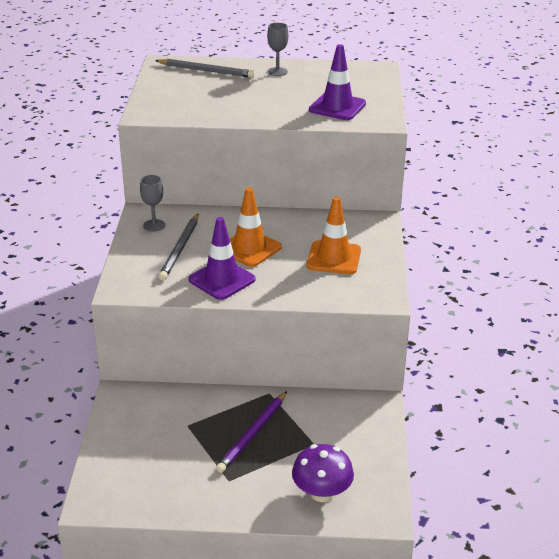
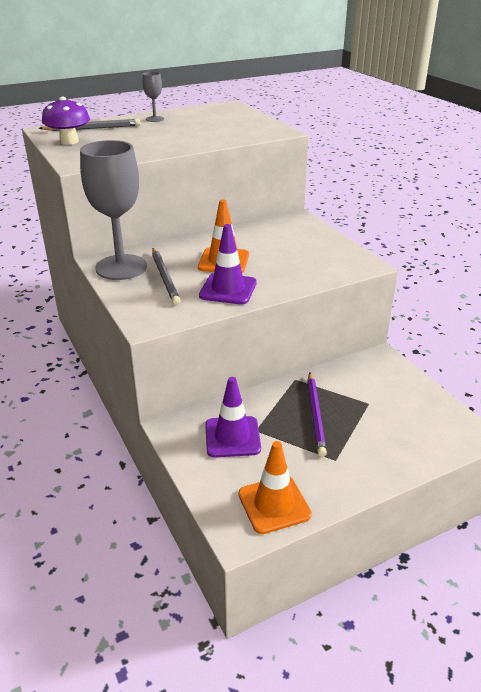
camera: 30 degrees left, 0 degrees up
(154, 225) = (121, 267): grey goblet -> grey goblet, size x2.33
(322, 493) = (414, 437): purple mushroom -> purple mushroom (69, 141)
(333, 258) = (297, 249): orange traffic cone -> orange traffic cone (274, 504)
(337, 107) = (234, 130): purple traffic cone -> purple traffic cone (232, 437)

